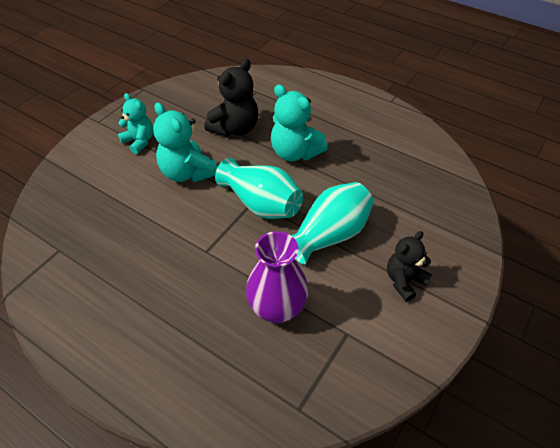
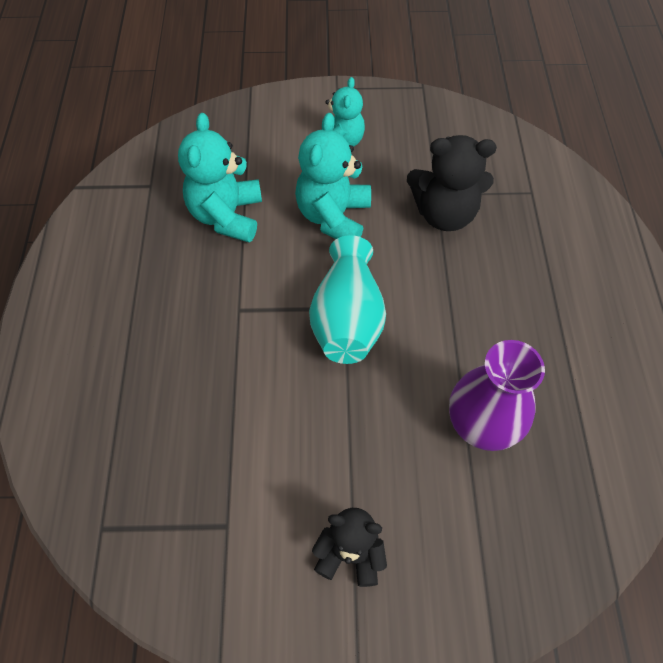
camera: 55 degrees right, 10 degrees up
(277, 308) = (211, 429): purple vase -> purple vase (481, 425)
(295, 152) = (462, 301): turquoise teddy bear -> turquoise teddy bear (227, 216)
(329, 235) = (357, 422): turquoise vase -> none

